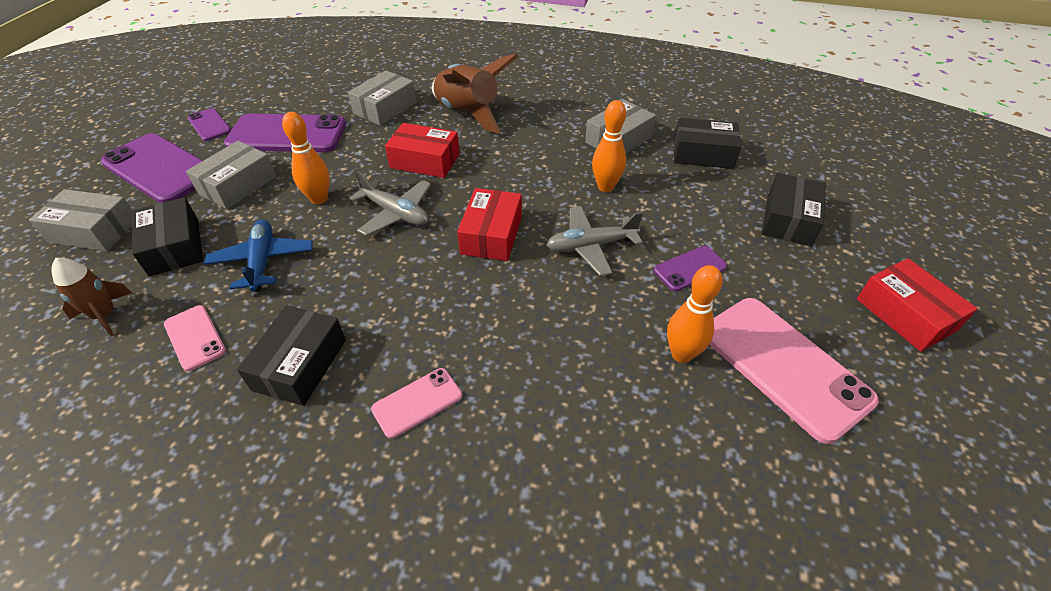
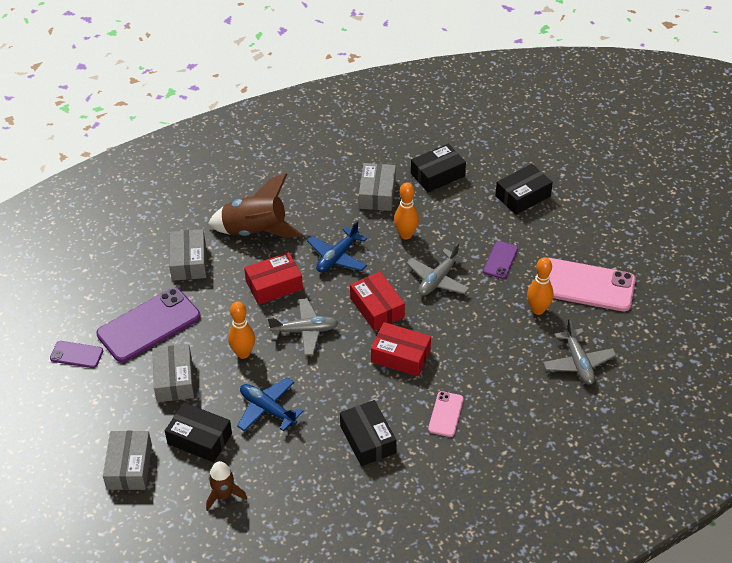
camera: 40 degrees left, 0 degrees up
(94, 231) = (129, 467): grey box -> grey box turned 60 degrees counterclockwise
(160, 169) = (99, 405): purple phone -> none
(195, 337) = (294, 468): pink phone -> none
(512, 169) = (337, 257): none -> blue plane
(671, 467) = (578, 362): none -> grey plane
(788, 220) = (523, 196): black box -> black box turned 75 degrees clockwise
(905, 314) = (616, 222): red box -> red box (400, 356)

